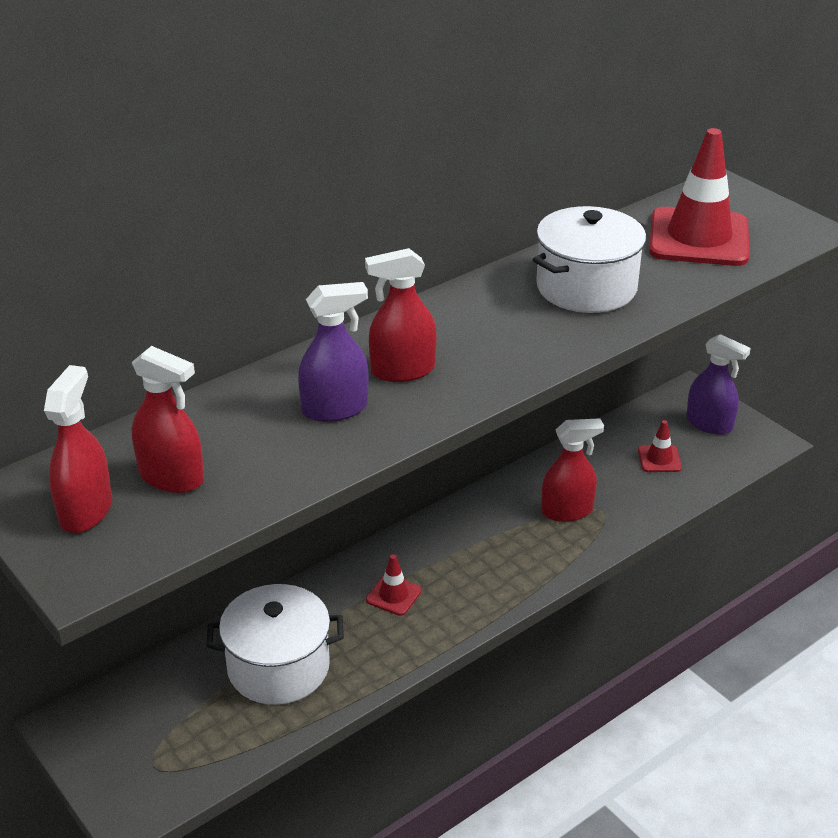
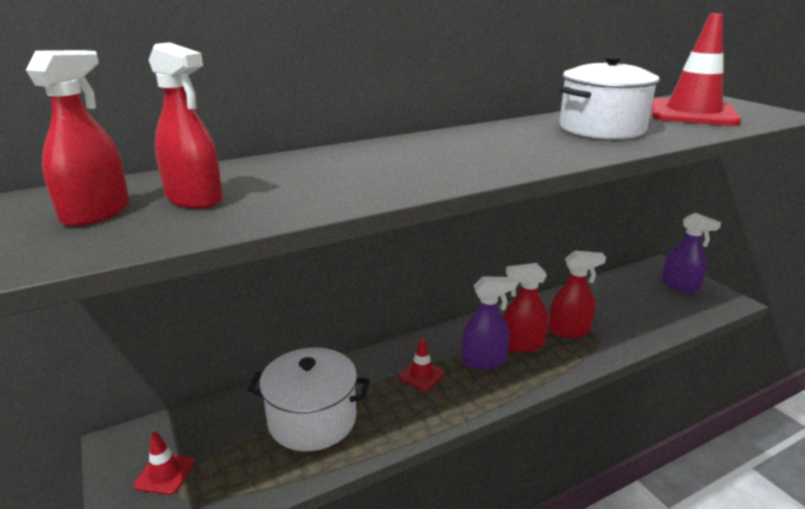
camera: 10 degrees right, 10 degrees down
(335, 409) = (368, 172): purple spray bottle -> purple spray bottle (484, 361)
(402, 370) = (436, 156): red spray bottle -> red spray bottle (522, 344)
(659, 459) = (642, 304): red traffic cone -> red traffic cone (165, 474)

